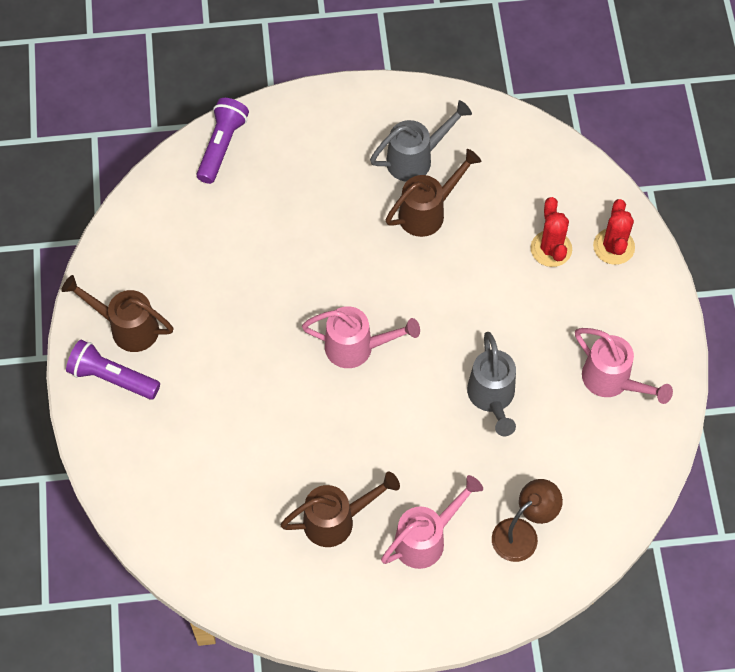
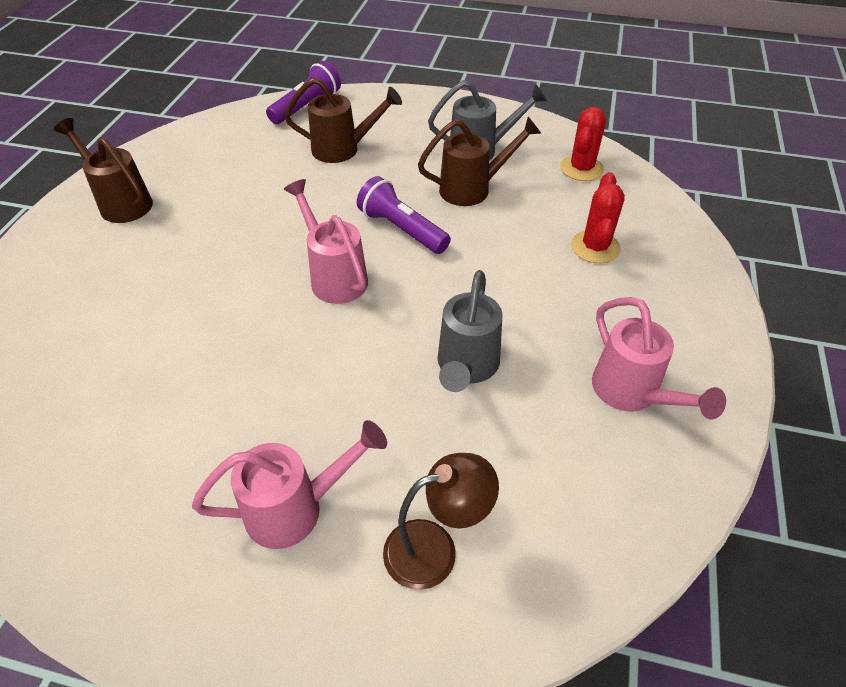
camera: 20 degrees right, 15 degrees down
(112, 377) = (72, 236): purple flashlight -> purple flashlight (402, 229)
(337, 520) = (196, 445): brown watering can -> brown watering can (343, 149)
(357, 347) = (334, 276): pink watering can -> pink watering can turned 150 degrees counterclockwise
(613, 246) = (671, 262): red cactus -> red cactus (581, 168)

